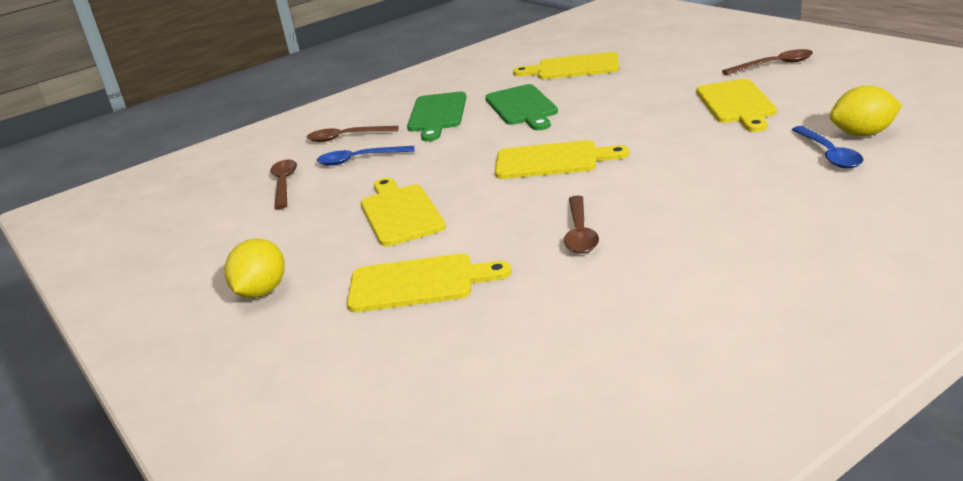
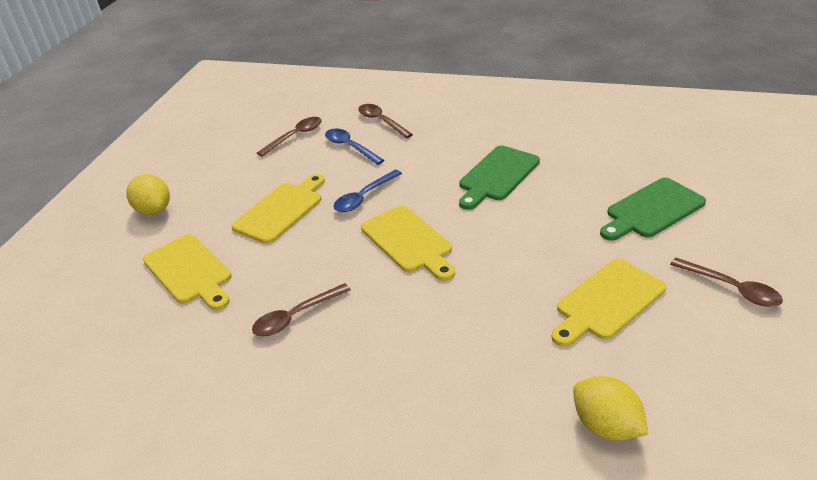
camera: 50 degrees right, 10 degrees up
(262, 292) = (154, 210): yellow lemon -> yellow lemon turned 75 degrees clockwise
(437, 114) = (450, 140): green cutting board -> green cutting board (652, 210)
(573, 67) = (604, 162): yellow cutting board -> none
(829, 154) = (537, 416): blue spoon -> blue spoon (363, 197)

